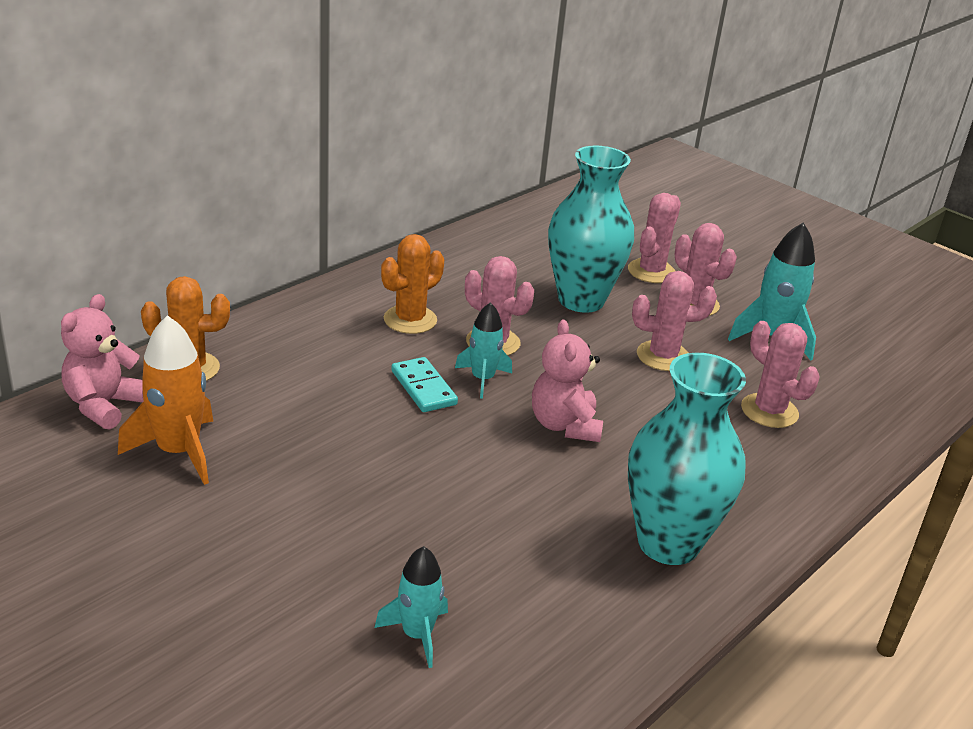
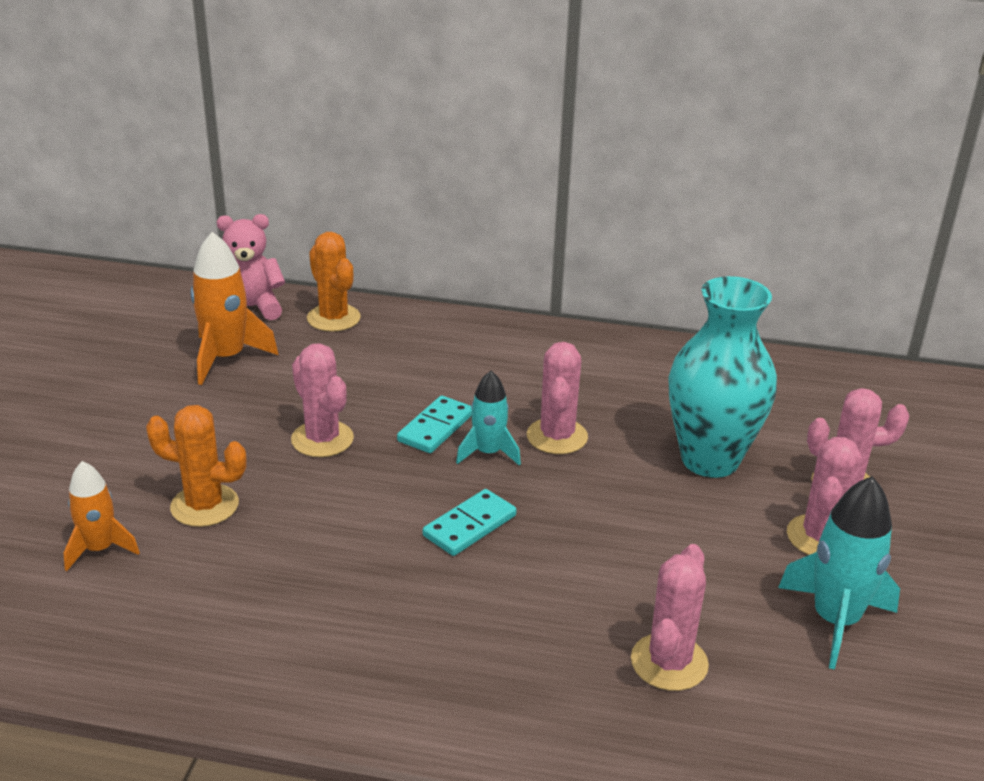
camera: 60 degrees right, 0 degrees up
(410, 320) = (533, 381): orange cactus -> orange cactus (204, 506)
(417, 634) = (100, 549): turquoise rocket -> orange rocket
(564, 425) = (469, 525): pink teddy bear -> turquoise domino
(663, 356) = (677, 549): pink cactus -> pink cactus (322, 439)
(668, 543) = (344, 655): turquoise vase -> none

